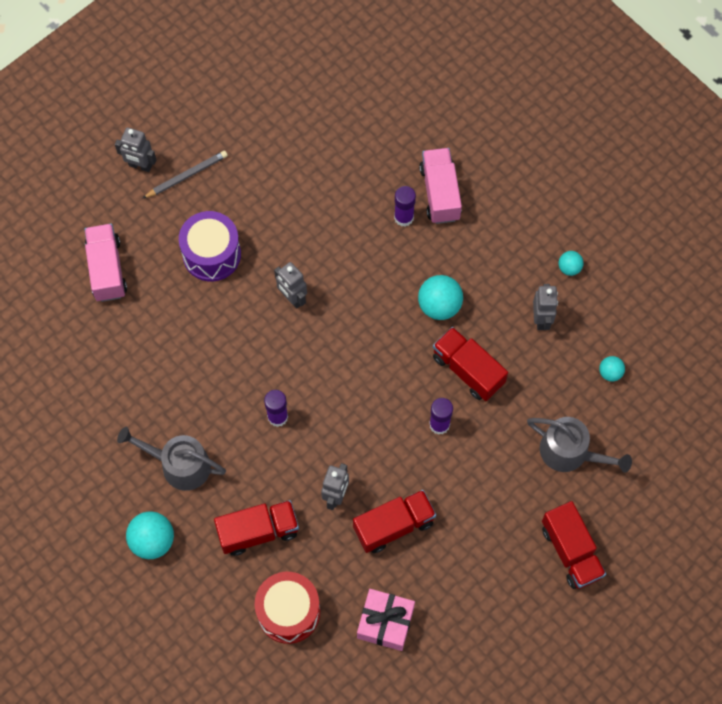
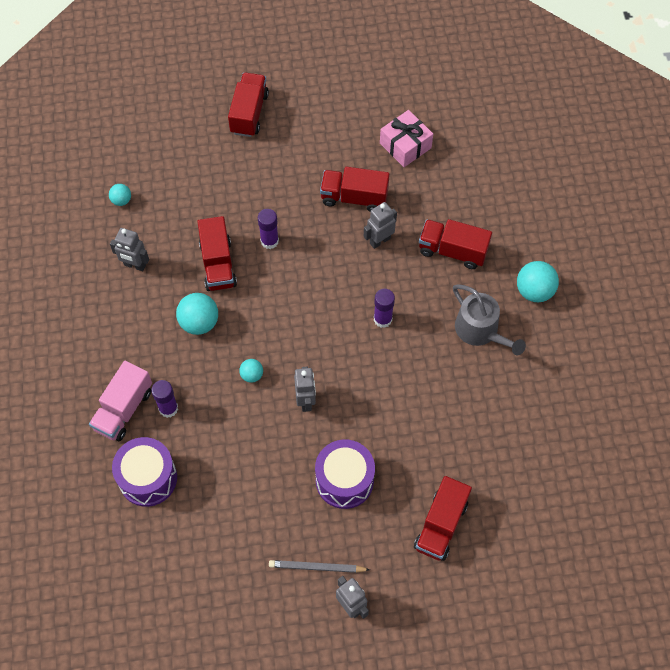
camera: 145 degrees left, 5 degrees down
(107, 269) = (440, 525): pink truck -> red truck
(288, 612) = (466, 189): red drum -> none
(374, 155) = (148, 478): none -> purple drum
(541, 319) = (135, 265): grey robot -> grey robot turned 105 degrees counterclockwise
(569, 268) = (81, 288): turquoise ball -> turquoise ball (252, 375)
(569, 452) = (196, 169): grey watering can -> none

